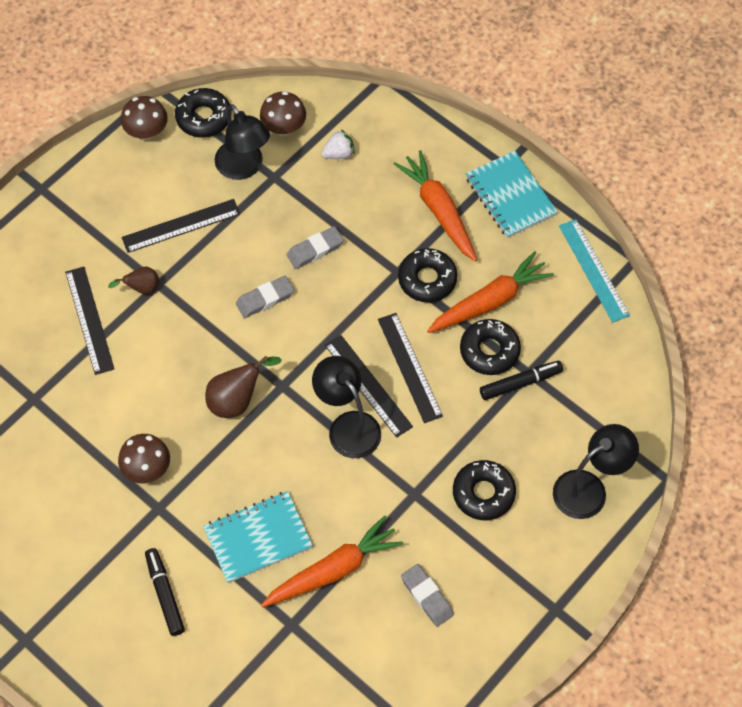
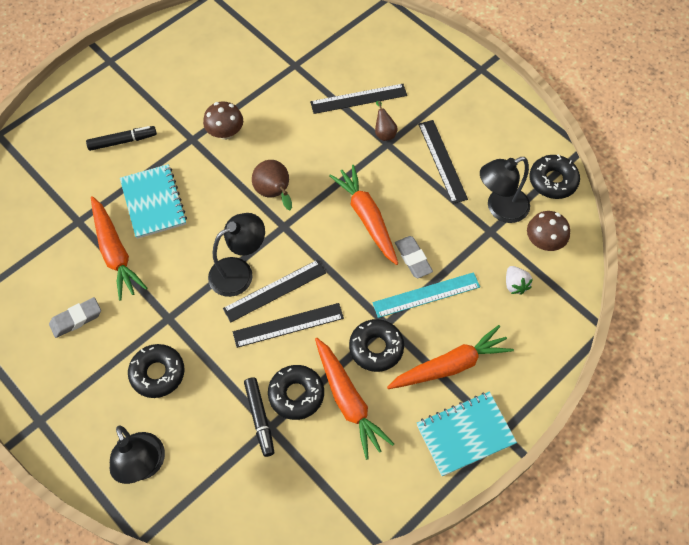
camera: 95 degrees right, 0 degrees up
(146, 131) = (537, 139): brown mushroom -> none
(265, 299) = (367, 218): grey eraser -> orange carrot
(593, 270) = (375, 505): turquoise ruler -> turquoise ruler (426, 294)

